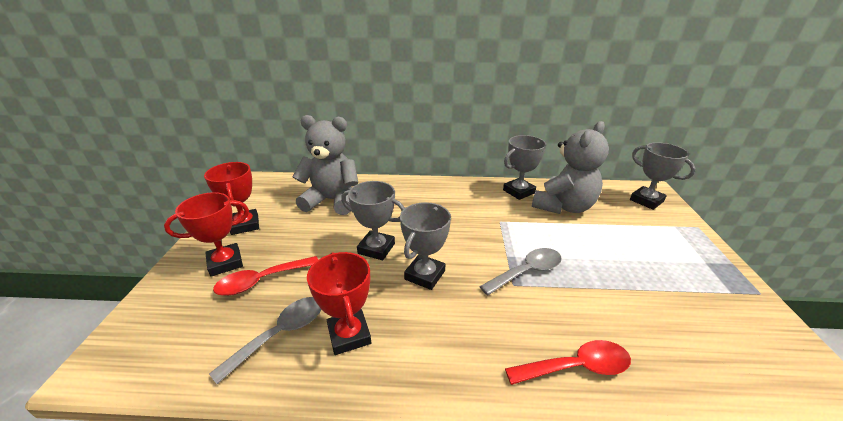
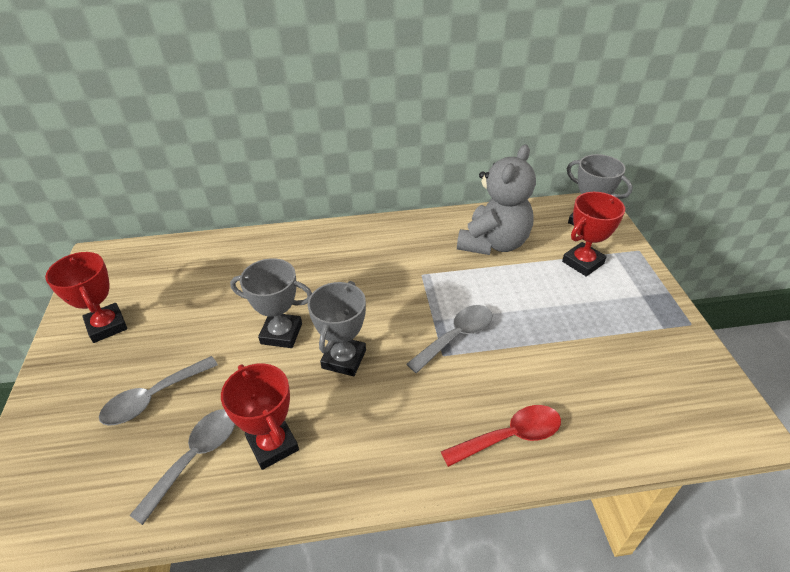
camera: 10 degrees left, 10 degrees up
(225, 263) = (100, 382): red trophy -> red trophy (582, 262)
(262, 281) = (154, 397): red spoon -> grey spoon
(332, 200) = (211, 274): grey teddy bear -> none
(518, 191) = (440, 228): grey trophy -> none

